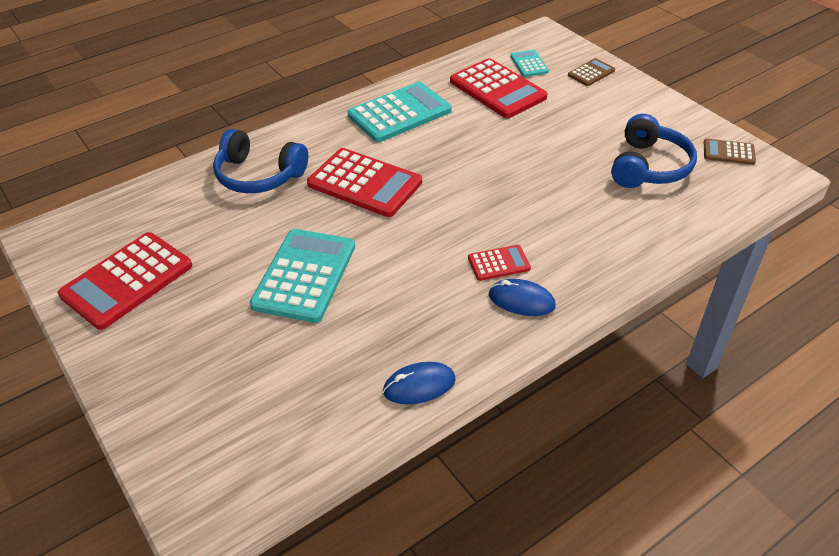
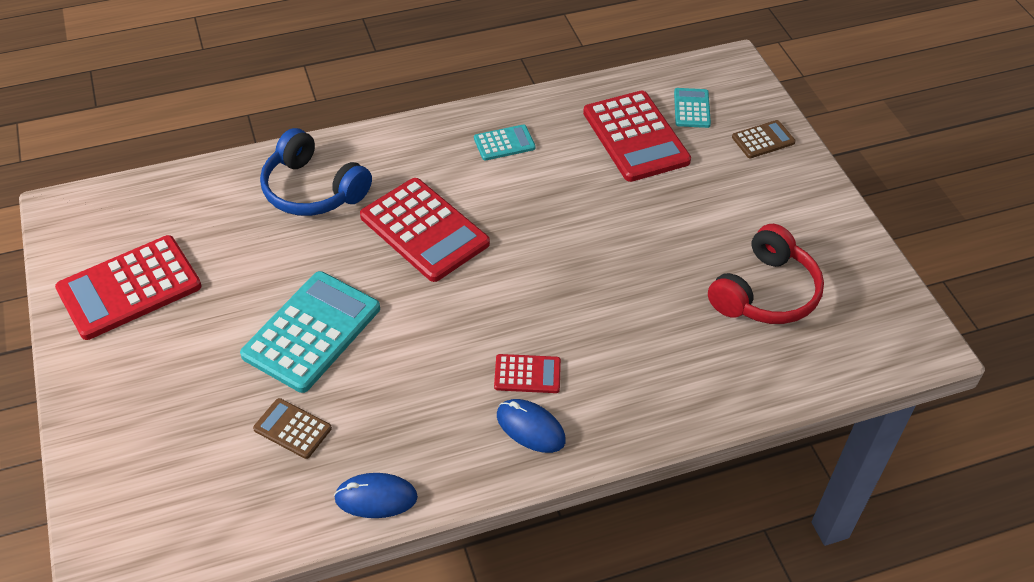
camera: 15 degrees right, 5 degrees up
(399, 113) = (504, 143): turquoise calculator -> turquoise calculator, size x0.50
(648, 166) = (765, 292): blue headphones -> red headphones
(728, 152) = (875, 298): brown calculator -> brown calculator (292, 429)

